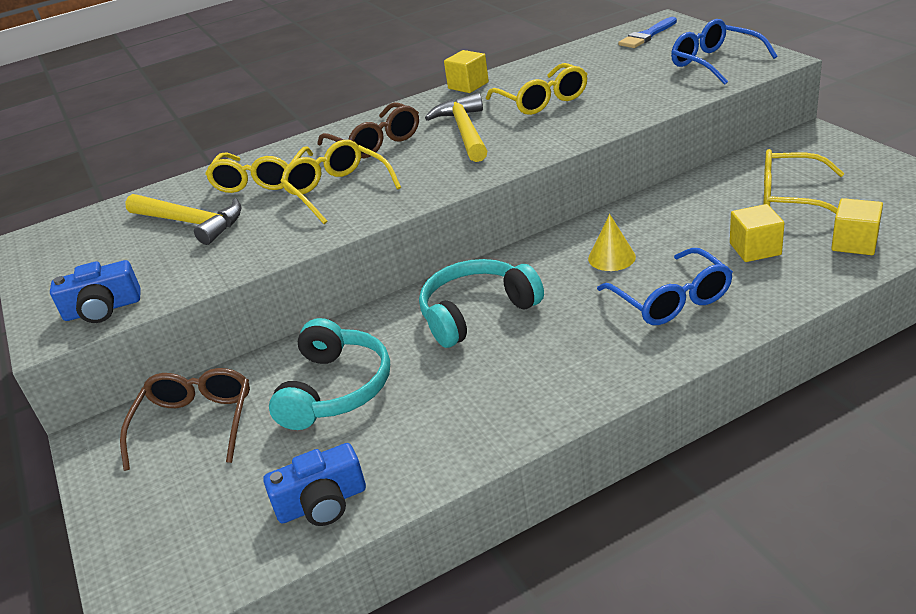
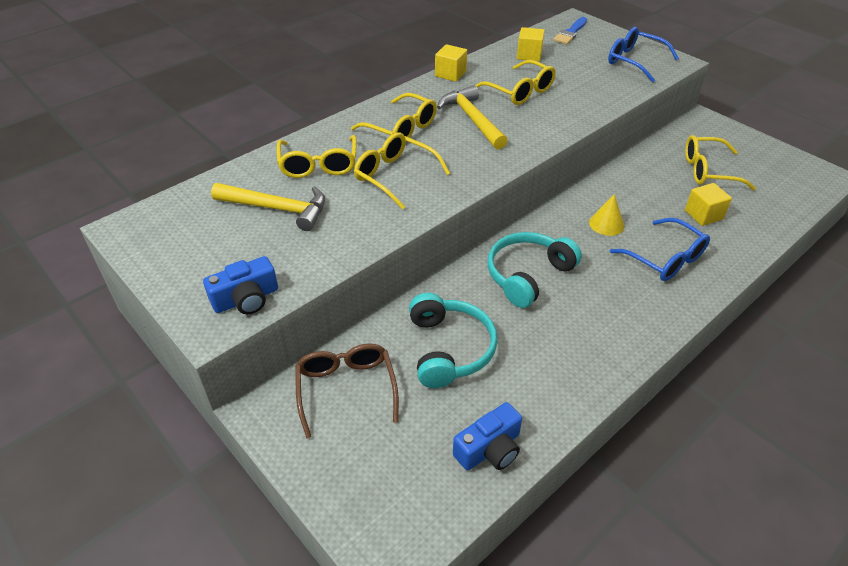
camera: 20 degrees left, 10 degrees up
(375, 142) = (401, 128): brown glasses -> yellow glasses
(854, 243) = (766, 209): yellow cube -> yellow cube (529, 55)

